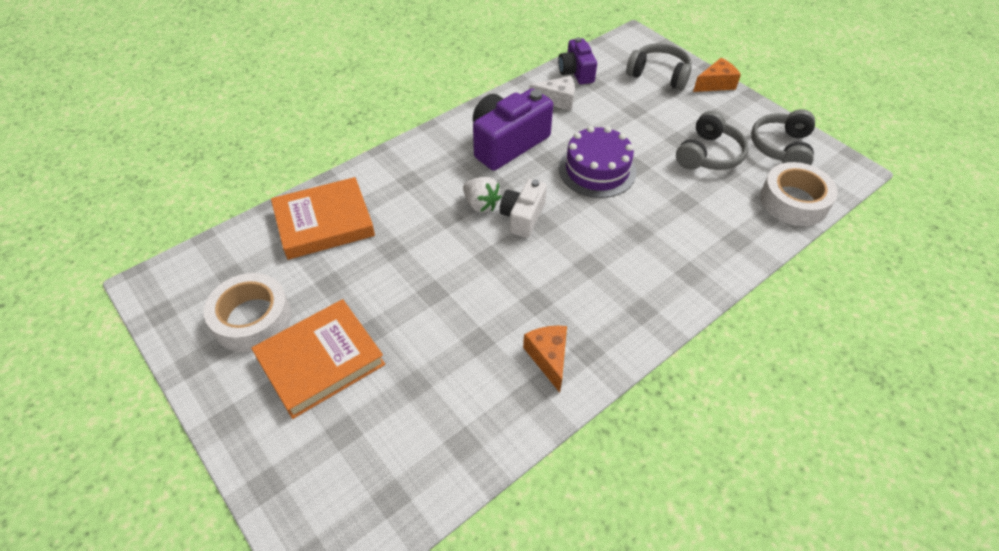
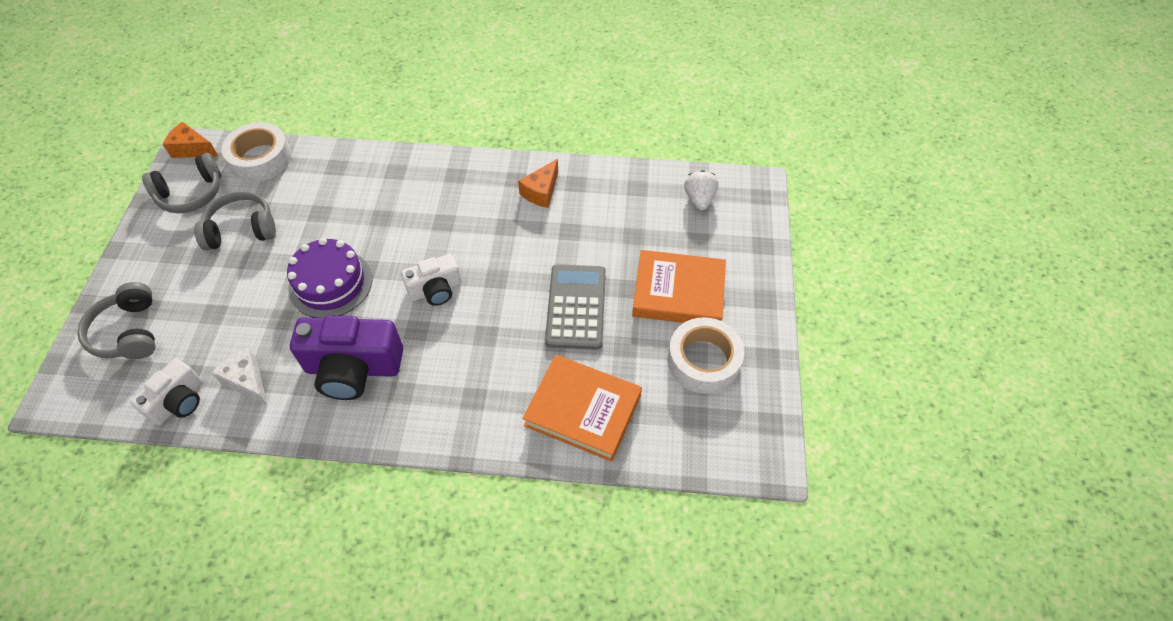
camera: 135 degrees left, 5 degrees up
(401, 283) = (576, 307): none -> grey calculator
(481, 204) = (449, 325): white strawberry -> white strawberry (699, 199)
(576, 72) = (178, 401): purple camera -> white camera
(716, 84) = (113, 282): orange cheese -> orange cheese (192, 149)

